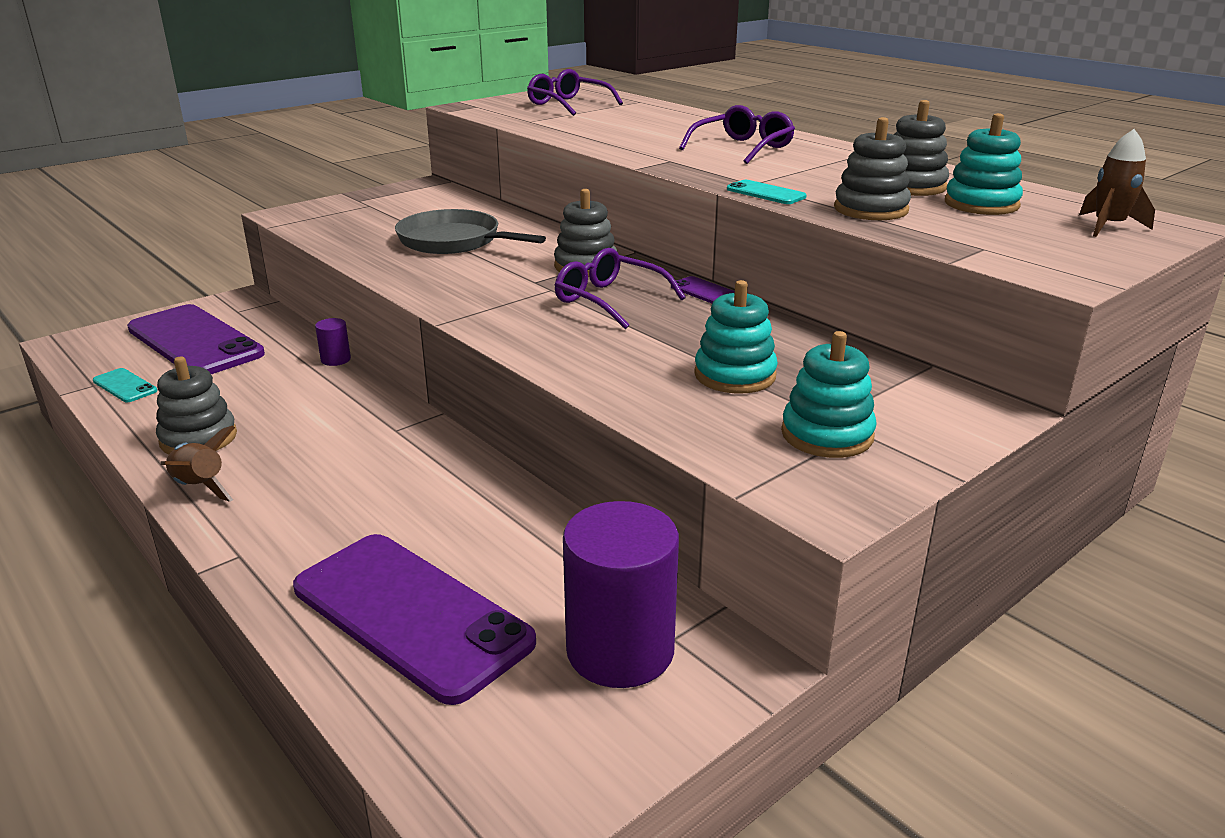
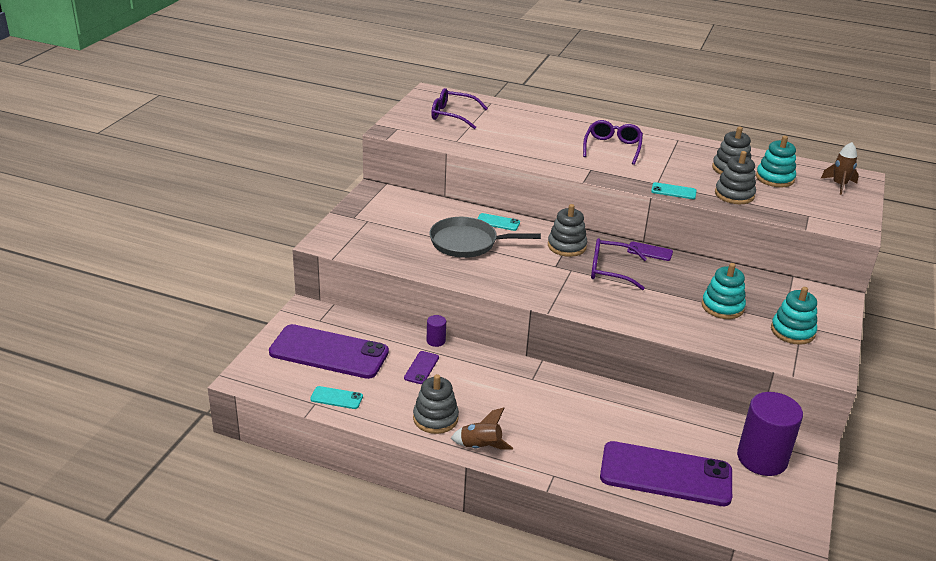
camera: 30 degrees left, 5 degrees up
(272, 382) = (421, 368): none -> purple phone
(529, 230) = (498, 222): none -> turquoise phone

